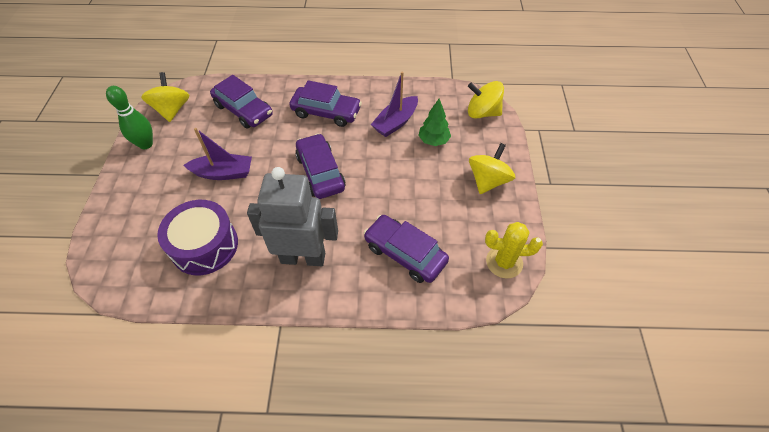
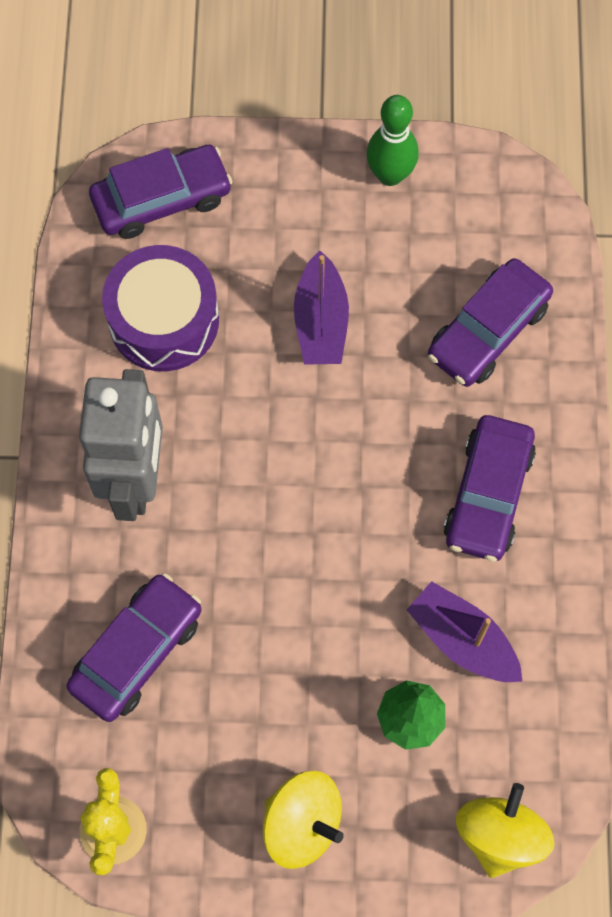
camera: 90 degrees right, 15 degrees up
(172, 110) = (483, 199): yellow spinning top -> none
(320, 172) = (323, 495): purple car -> purple car (162, 199)

